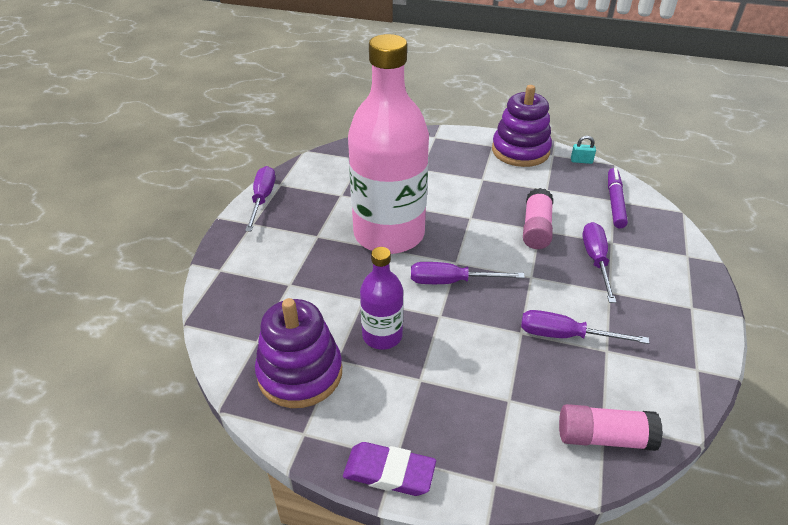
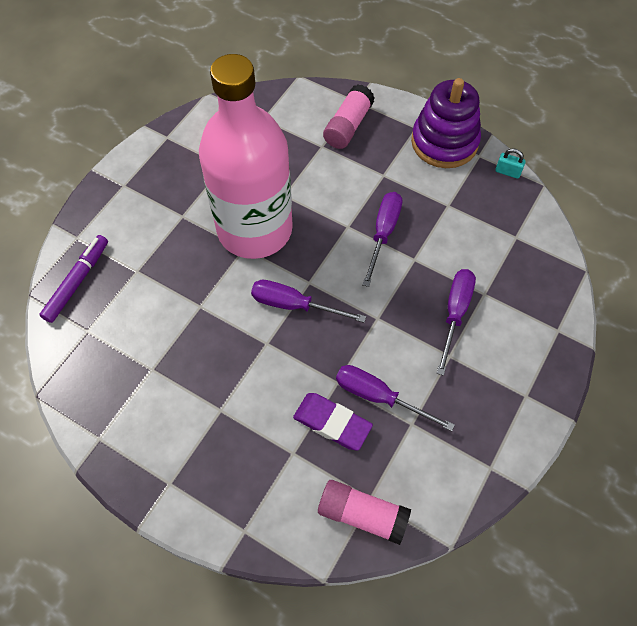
camera: 15 degrees right, 20 degrees up
(262, 199) = (143, 154): purple screwdriver -> purple screwdriver (383, 233)
(300, 373) = (115, 375): purple stacking toy -> none
(382, 335) = (203, 353): purple bottle -> none
(389, 472) = (158, 496): purple eraser -> purple eraser (332, 423)
(536, 228) = (411, 257): pink glue stick -> pink glue stick (348, 126)
(615, 202) = (515, 240): purple marker -> purple marker (77, 281)

